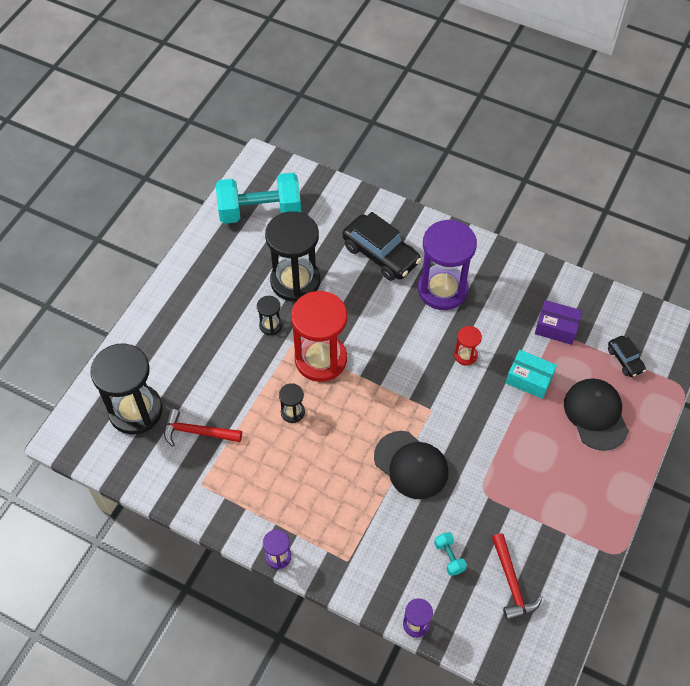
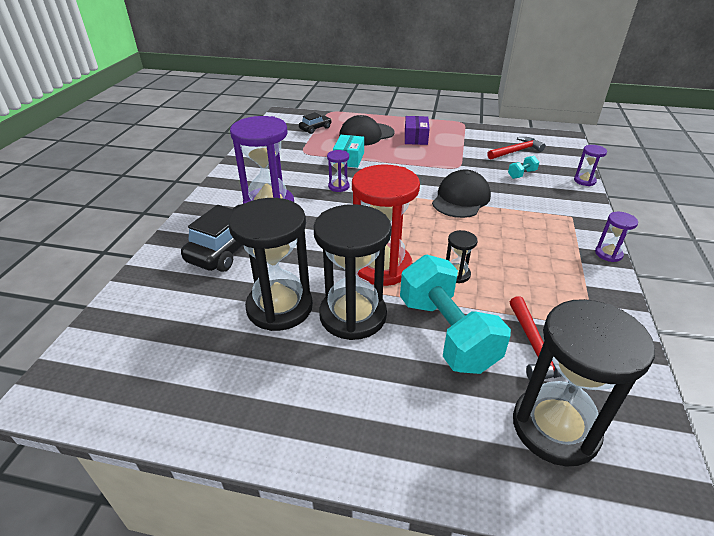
camera: 105 degrees left, 20 degrees down
(260, 211) = (156, 370): turquoise dumbbell -> turquoise dumbbell (446, 333)
(270, 325) = (353, 315): black hourglass -> black hourglass, size x2.23
(465, 355) = (339, 186): red hourglass -> purple hourglass
(556, 327) = (295, 153): purple box -> purple box (416, 138)

